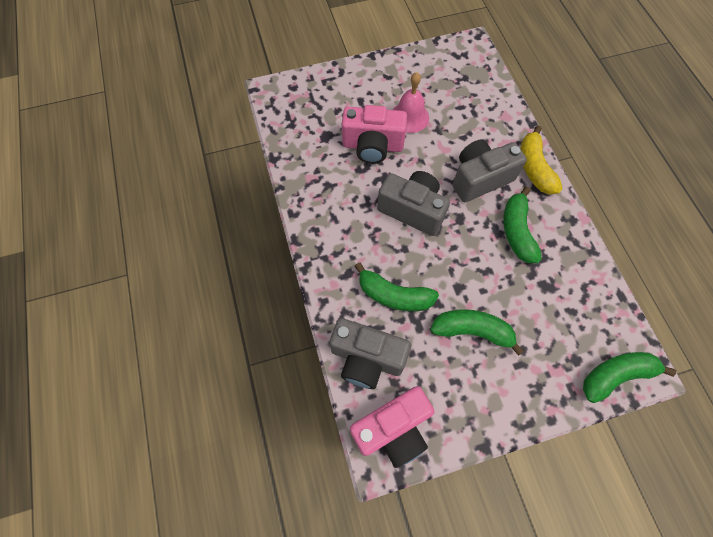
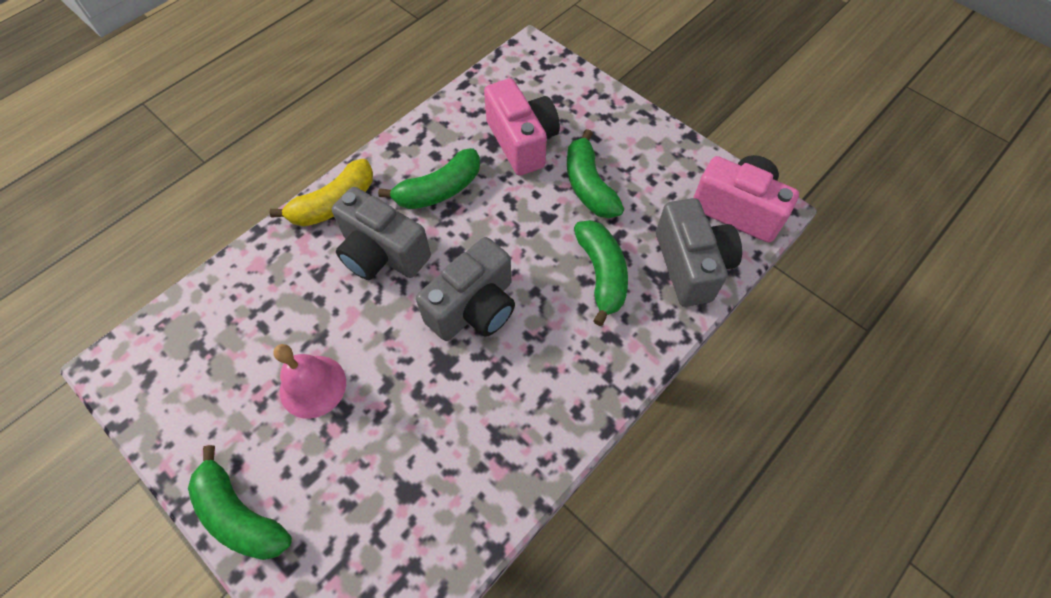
camera: 120 degrees left, 5 degrees down
(372, 146) = (394, 410): pink camera -> pink camera (522, 142)
(412, 210) = (474, 308): grey camera -> grey camera turned 135 degrees counterclockwise
(615, 375) = (551, 68): green banana -> green banana (241, 515)

